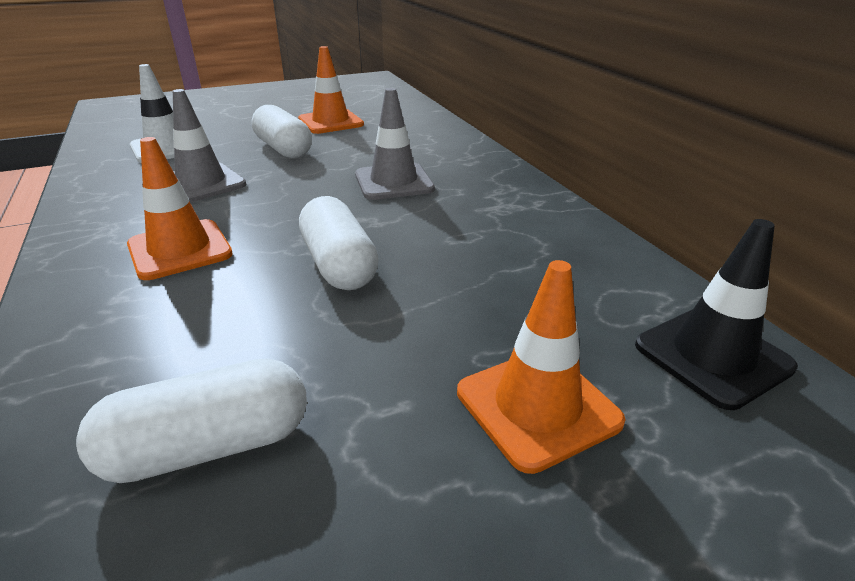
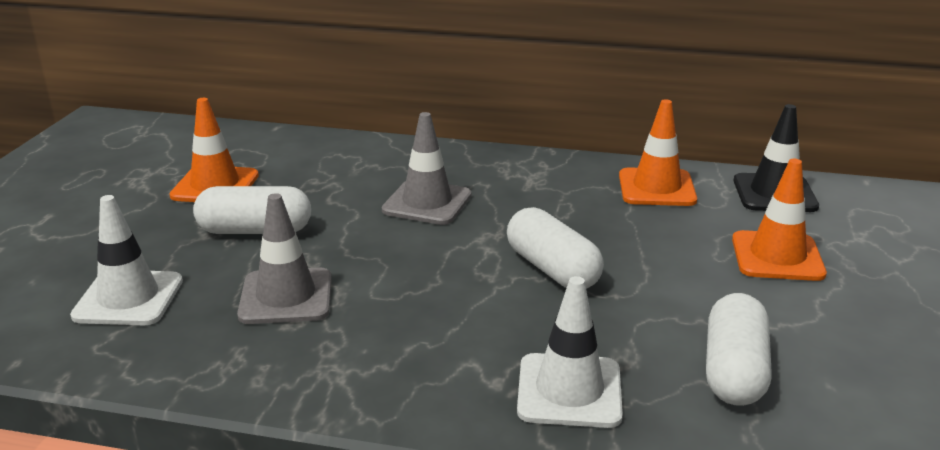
camera: 55 degrees left, 5 degrees down
(116, 339) = (569, 391): none -> white traffic cone
(180, 250) = (437, 336): orange traffic cone -> orange traffic cone (656, 188)
(339, 265) = (552, 269): white capsule -> white capsule turned 45 degrees clockwise

